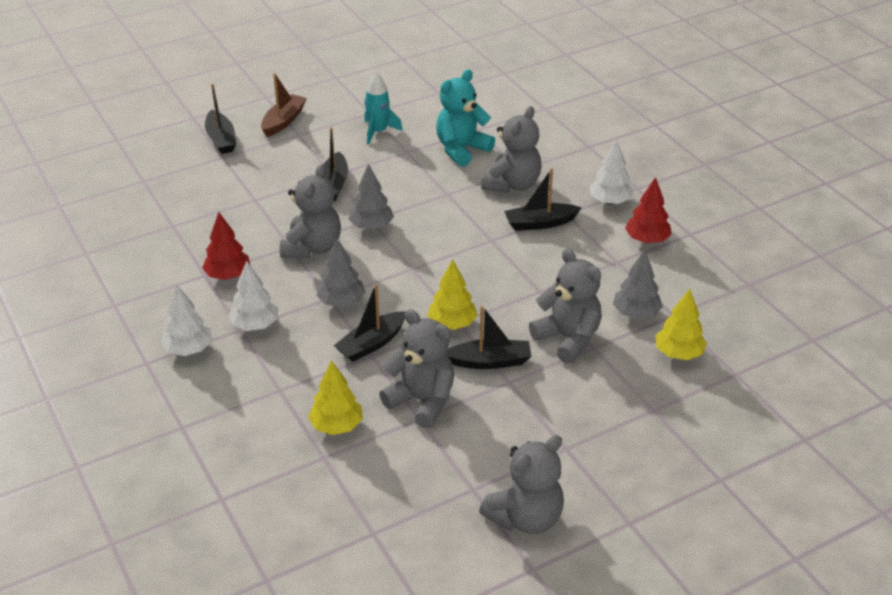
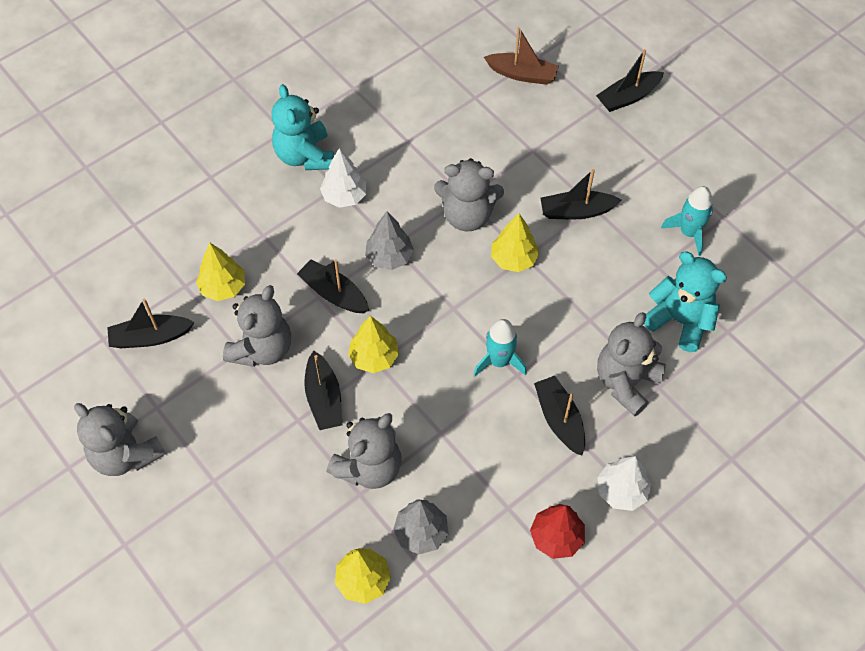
camera: 80 degrees right, 20 degrees up
(188, 349) = (305, 156): white tree -> turquoise teddy bear
(228, 275) = (410, 158): red tree -> none
(283, 121) = (679, 142): brown boat -> brown boat (522, 74)
(371, 226) = (513, 259): grey tree -> yellow tree
(383, 490) = (150, 337): none -> black boat
(476, 248) = (499, 361): none -> turquoise rocket
(512, 184) = (626, 382): grey teddy bear -> grey teddy bear turned 105 degrees clockwise

